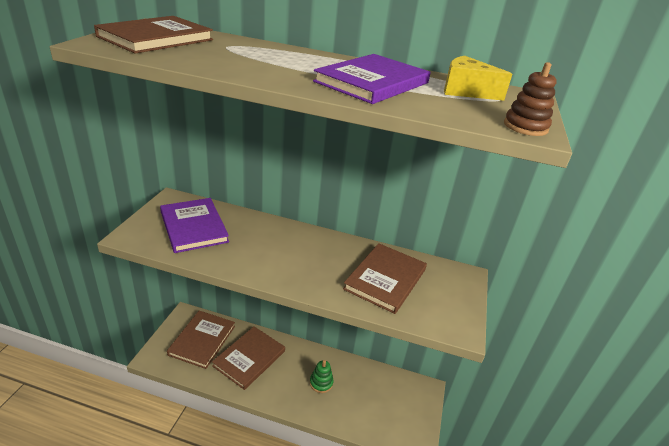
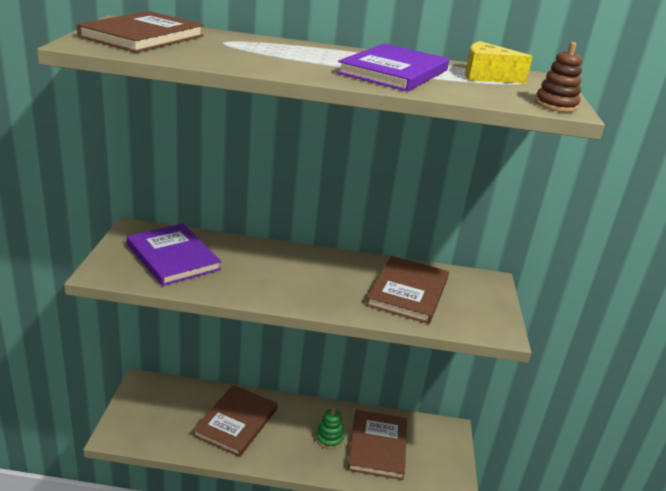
camera: 10 degrees left, 5 degrees down
(202, 340) = (171, 409): brown book -> brown book (377, 446)

